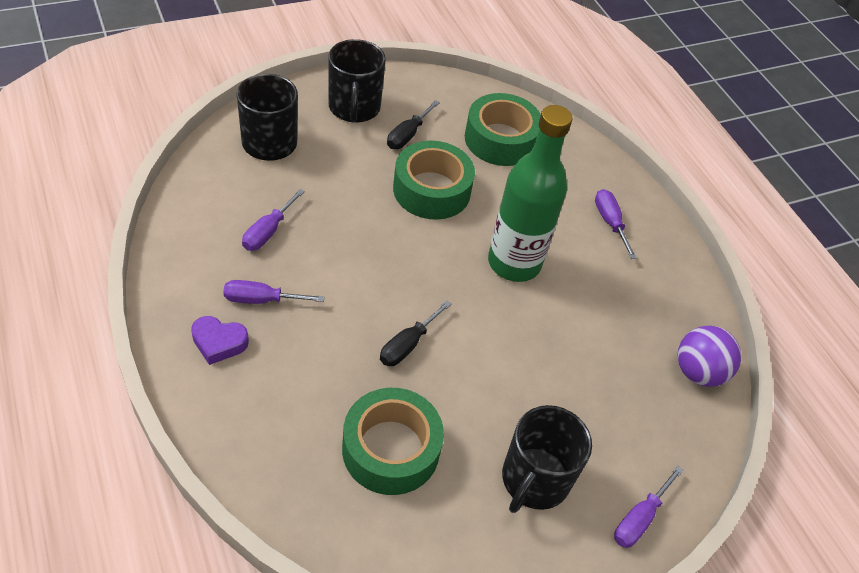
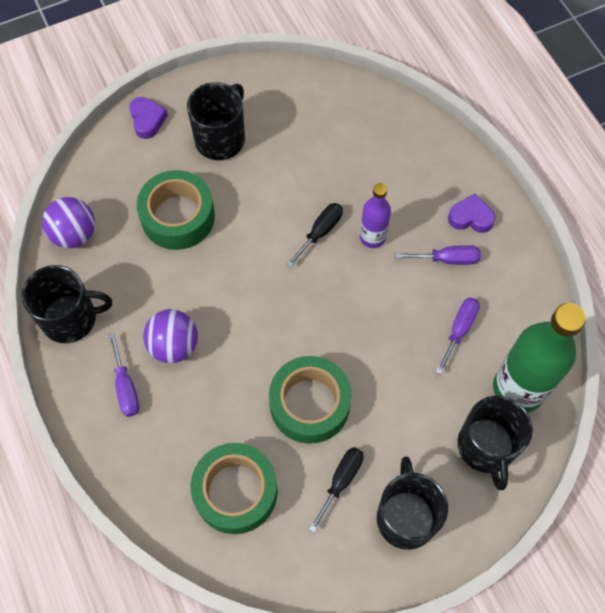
camera: 175 degrees left, 15 degrees up
(345, 332) = (372, 237): none -> purple bottle
(391, 449) = (326, 150): green tape -> green tape (178, 217)
(514, 263) = (227, 324): green bottle -> green bottle (518, 388)
(568, 251) = (174, 345): none -> purple ball
(639, 518) = (147, 120): purple screwdriver -> purple heart
(679, 286) = (71, 318): none -> black mug

